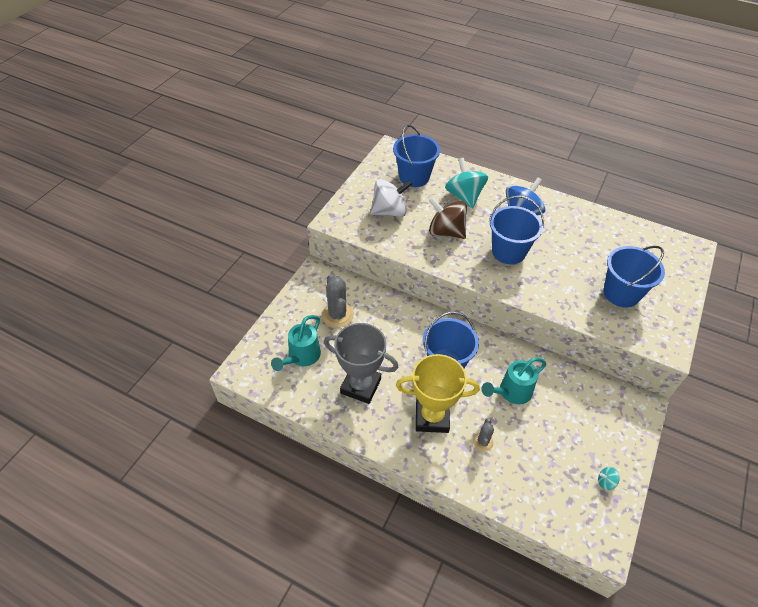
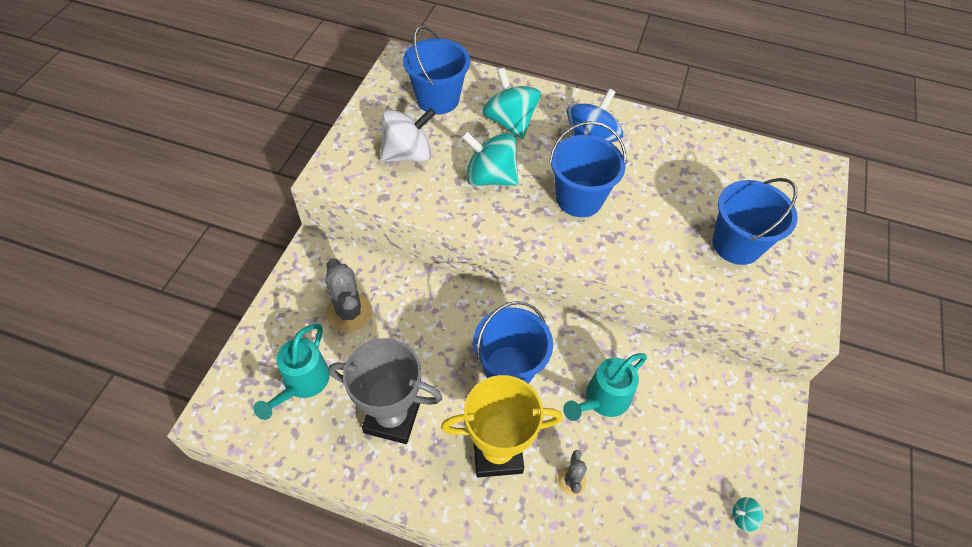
camera: 10 degrees left, 5 degrees up
(446, 232) = (490, 177): brown spinning top -> turquoise spinning top

